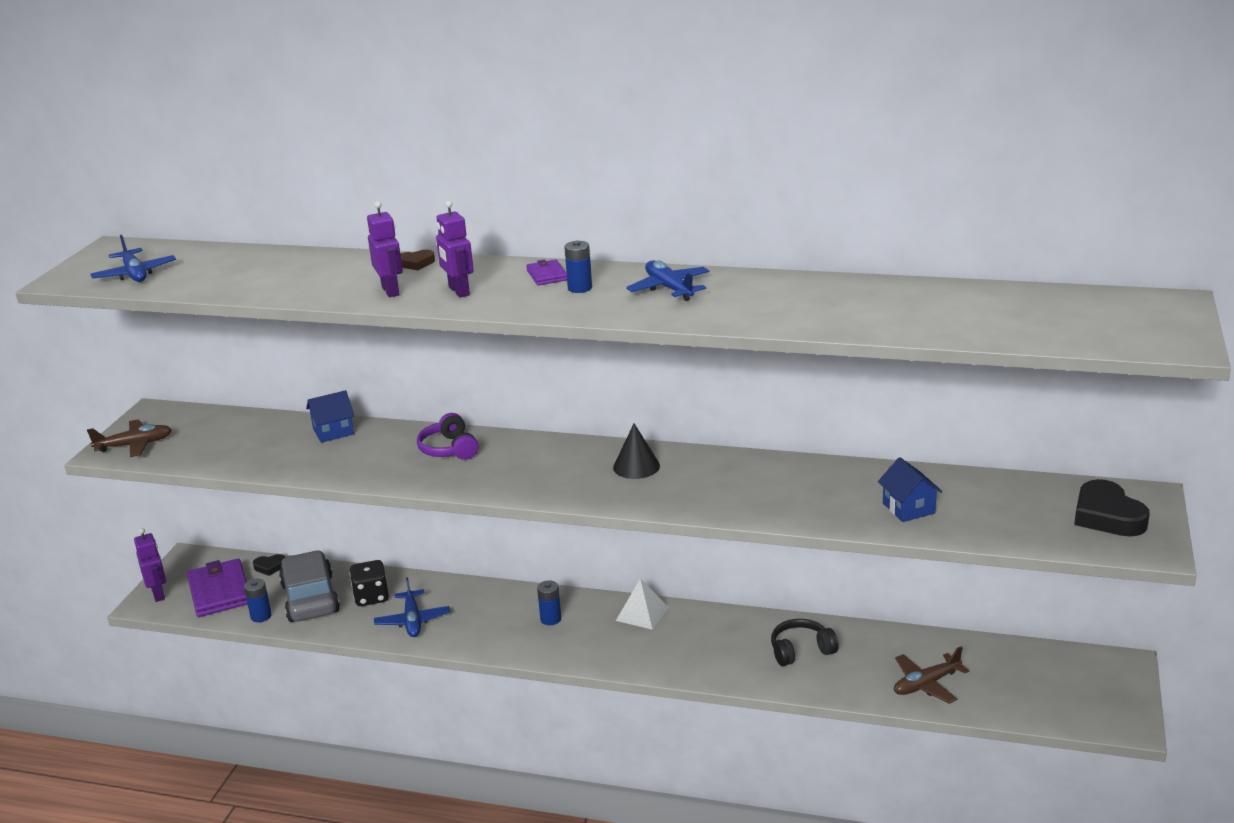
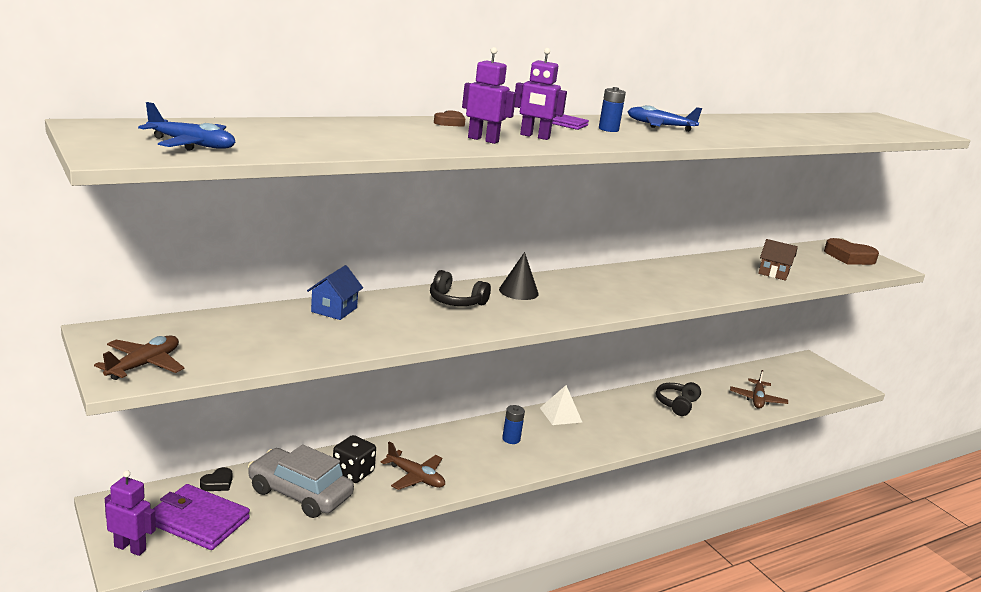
camera: 50 degrees left, 5 degrees down
(261, 616) = (276, 524): blue battery -> none
(412, 621) = (415, 477): blue plane -> brown plane
(449, 449) = (456, 301): purple headphones -> black headphones
(636, 466) = (600, 284): black cone -> black cone (518, 291)
(908, 508) = (773, 273): blue house -> brown house
(1107, 516) = (849, 257): black heart -> brown heart

